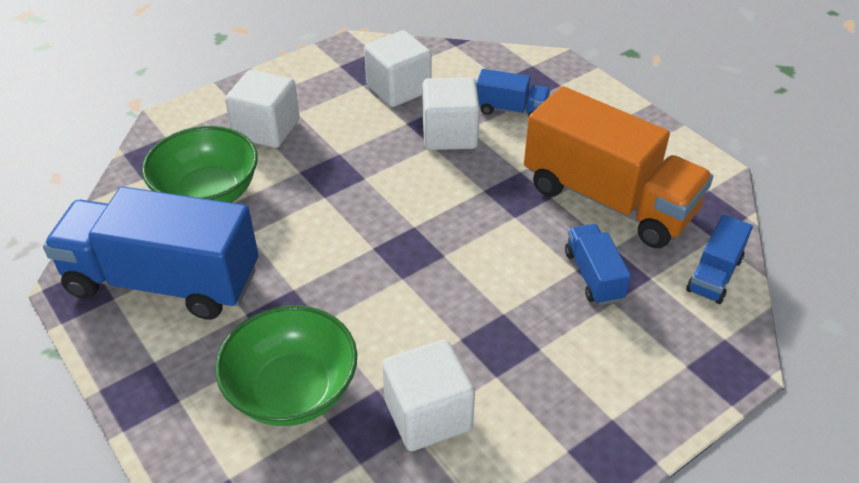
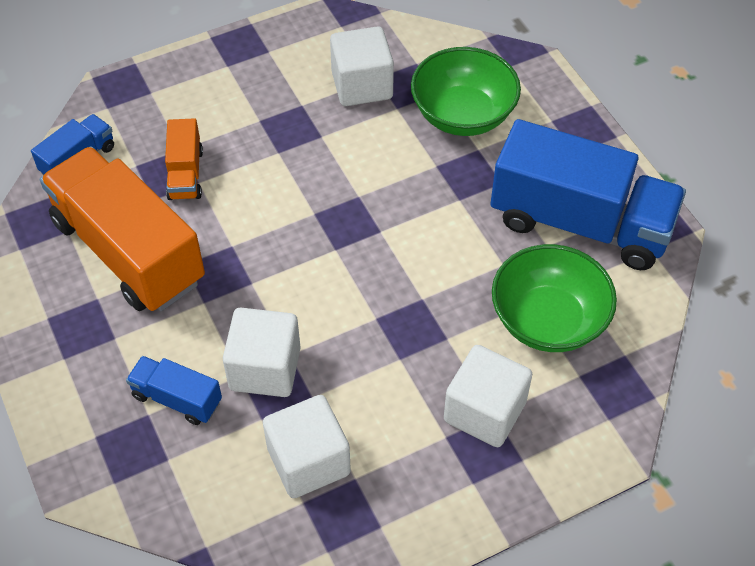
camera: 170 degrees left, 10 degrees up
(593, 276) = (185, 174): blue truck -> orange truck

